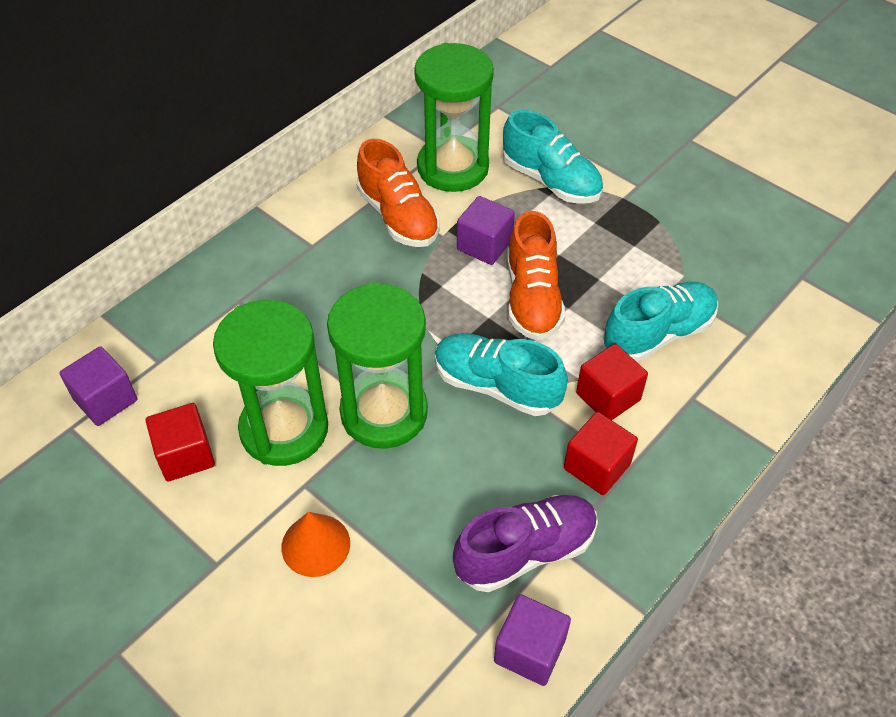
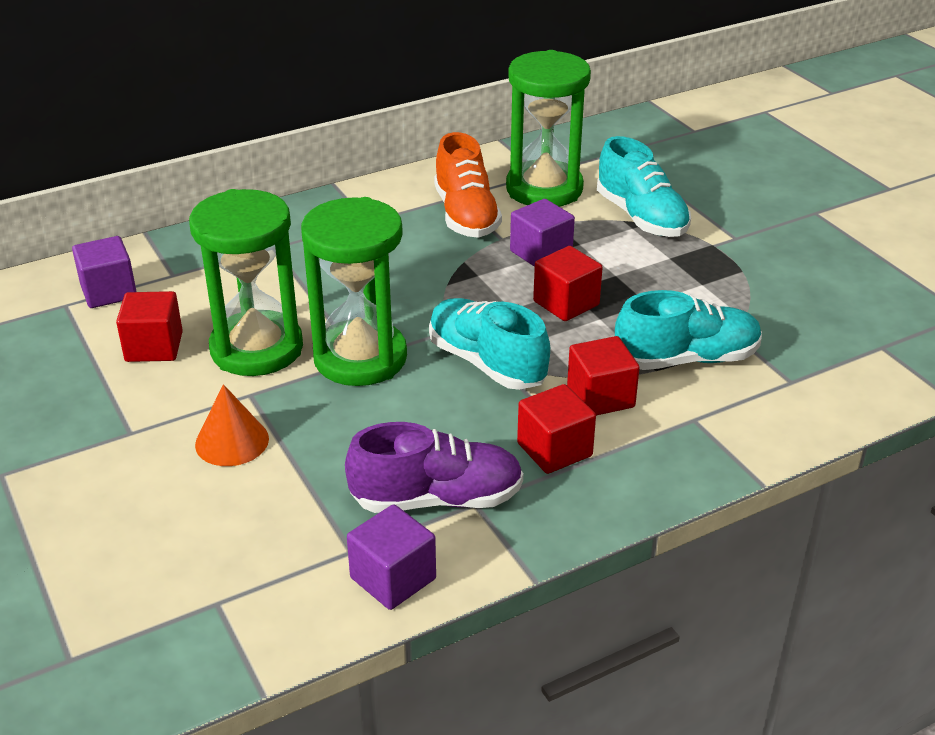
camera: 20 degrees right, 15 degrees down
(532, 298) = (566, 303): orange shoe -> red cube

